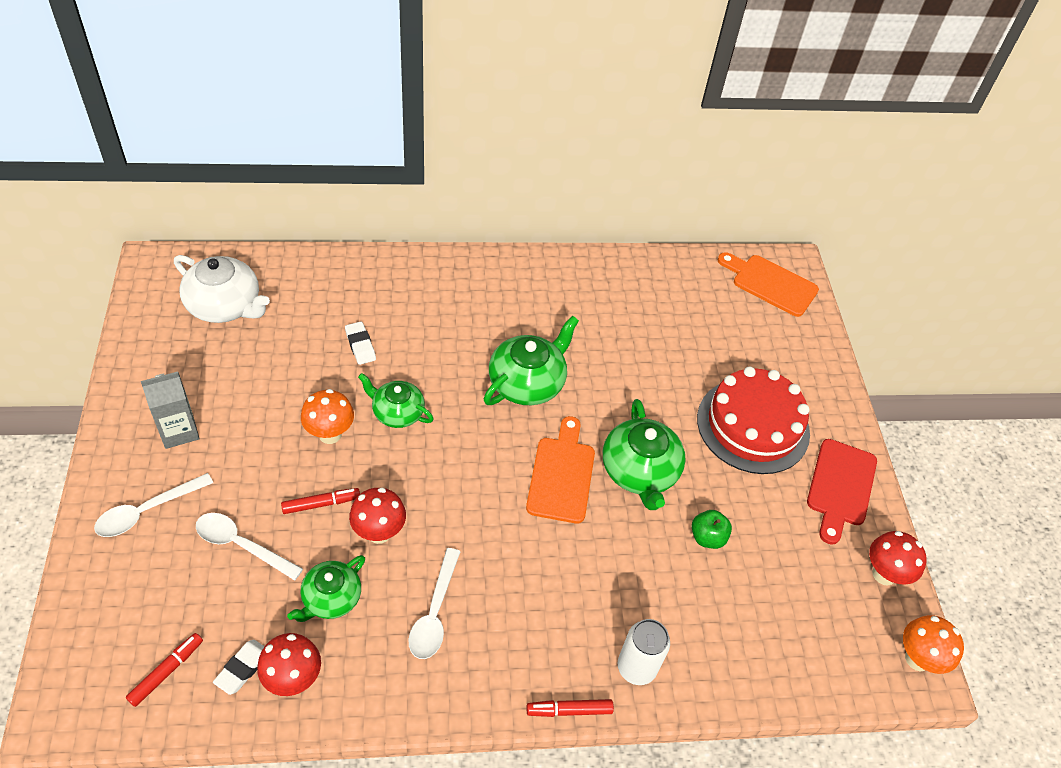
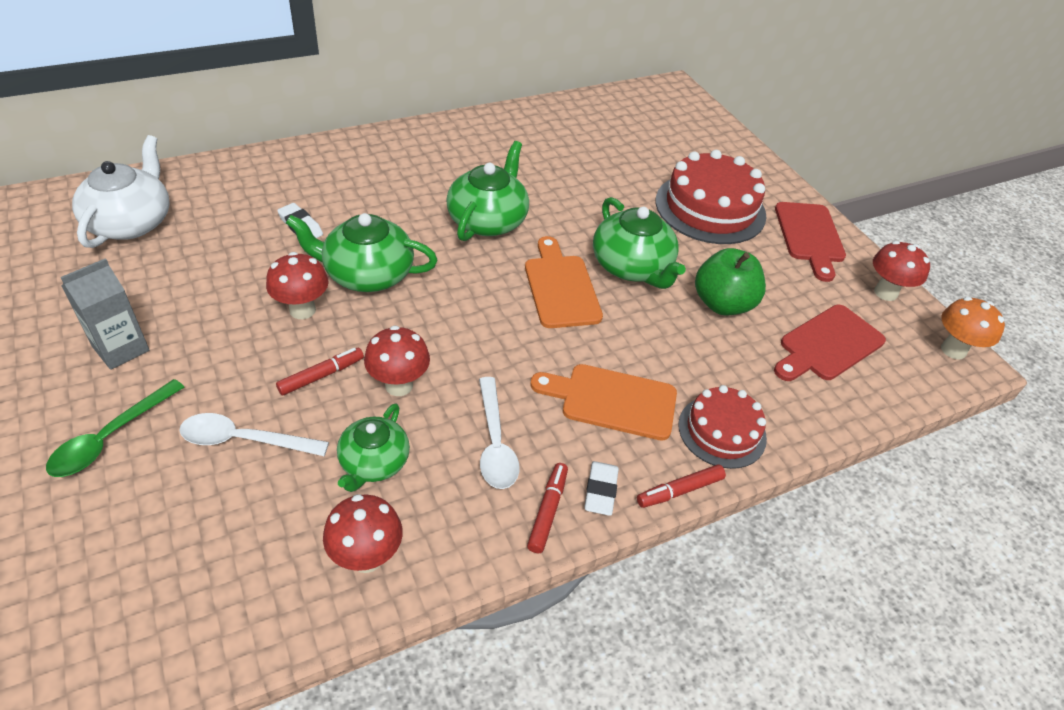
camera: 20 degrees left, 5 degrees down
(147, 511) = (110, 438): white spoon -> green spoon
(166, 672) = (202, 601): red marker -> red marker (547, 511)
(225, 305) = (131, 222): white teapot -> white teapot turned 90 degrees counterclockwise
(243, 668) = (300, 566): white eraser -> white eraser (600, 491)
(330, 434) = (302, 310): orange mushroom -> red mushroom
(397, 412) = (367, 274): green teapot -> green teapot, size x1.55
(636, 667) = (722, 431): white can -> red cake
(707, 537) = (722, 304): green apple -> green apple, size x1.68
(770, 283) = (663, 103): orange cutting board -> orange cutting board (612, 400)
(788, 613) = (827, 345): none -> red cutting board

